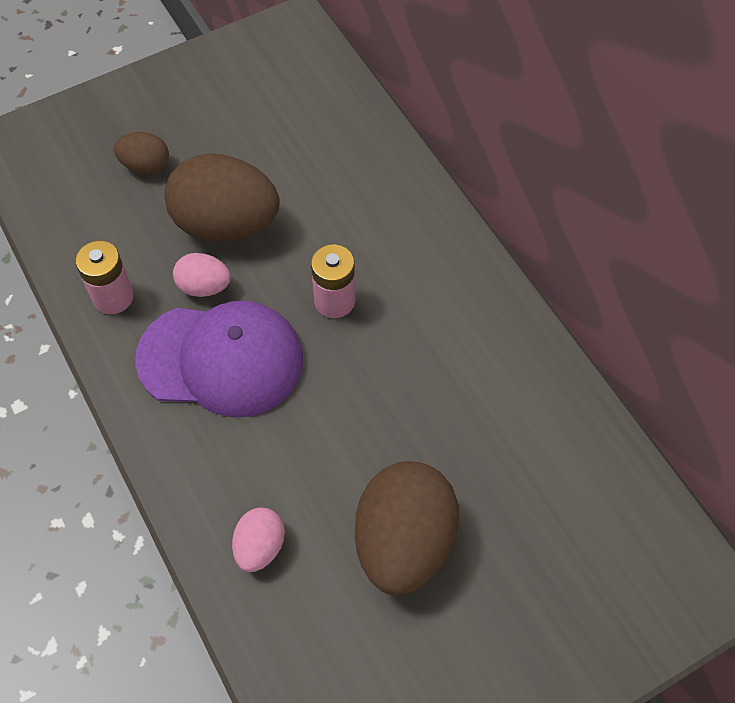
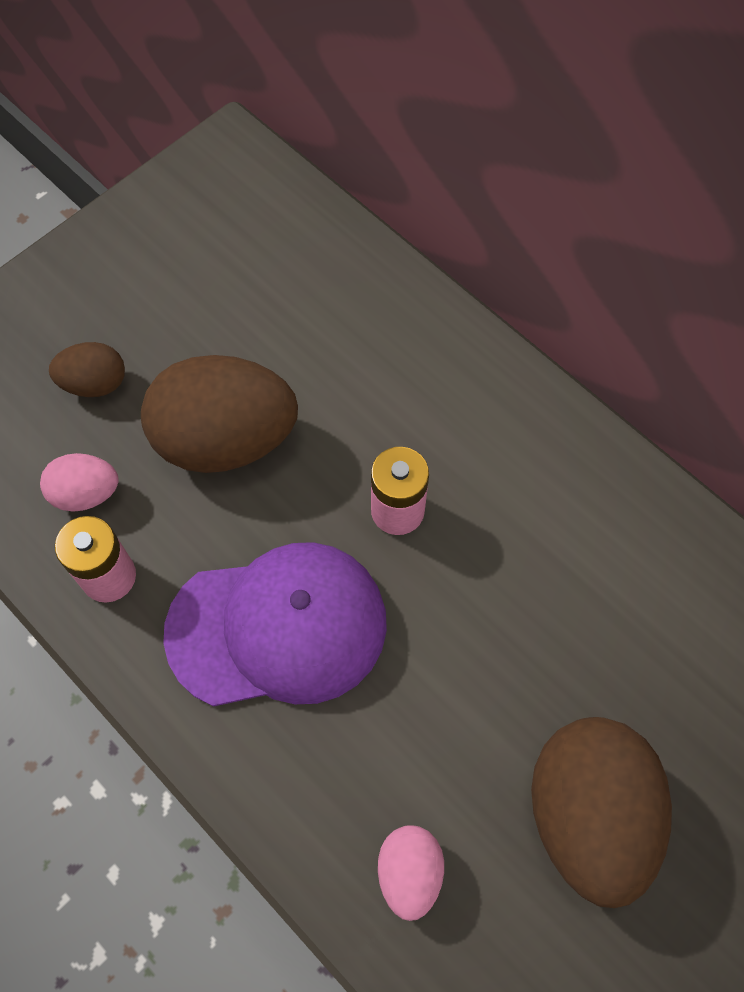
camera: 15 degrees left, 5 degrees up
(204, 287) = (224, 532): pink egg -> pink egg (86, 493)

